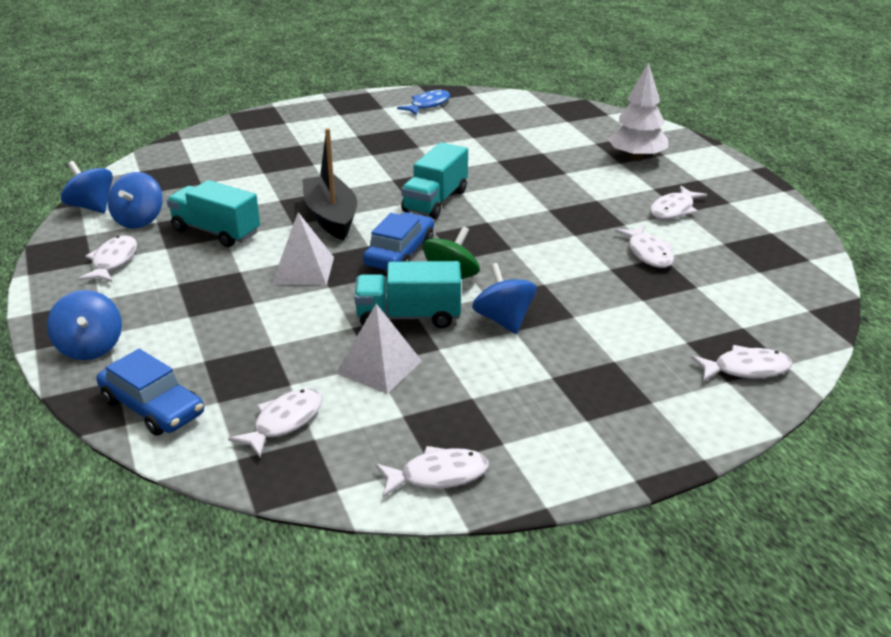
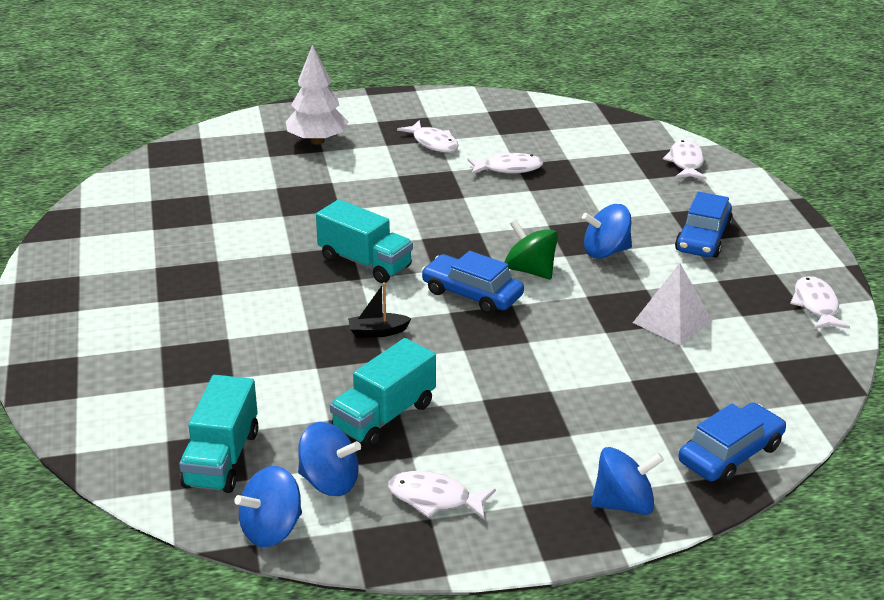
camera: 80 degrees left, 0 degrees up
(284, 422) = (752, 376): white fish -> none
(303, 270) = (492, 356): white pyramid -> none
(331, 217) = (377, 332): black boat -> black boat, size x0.50
(409, 317) = (593, 299): turquoise truck -> turquoise truck (222, 459)
(428, 105) = (95, 242): blue fish -> none
(561, 385) = (703, 238): none -> blue car

